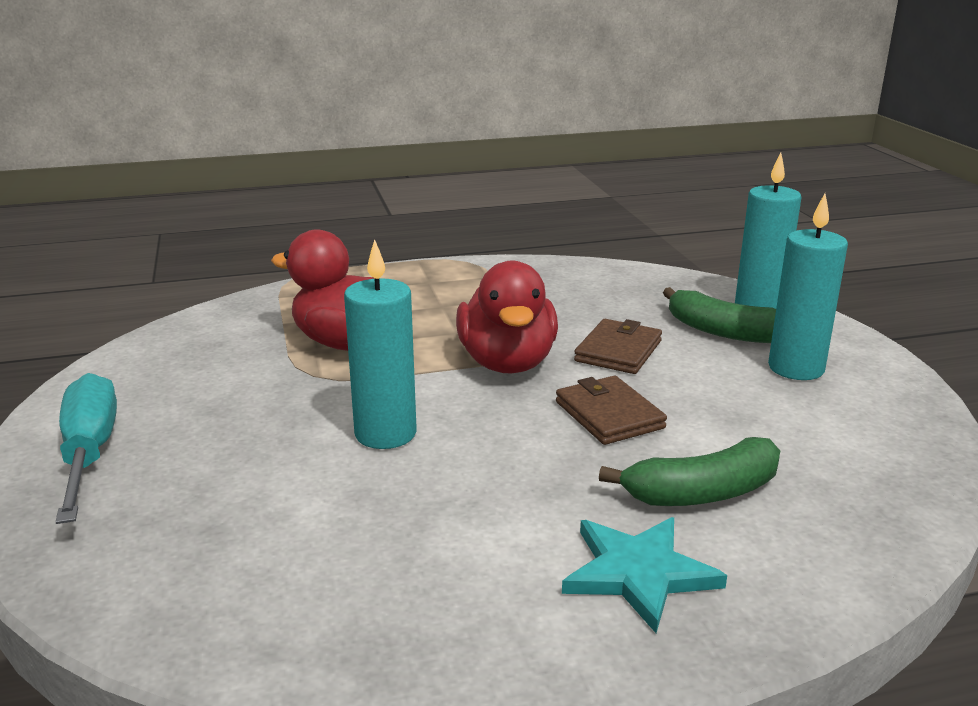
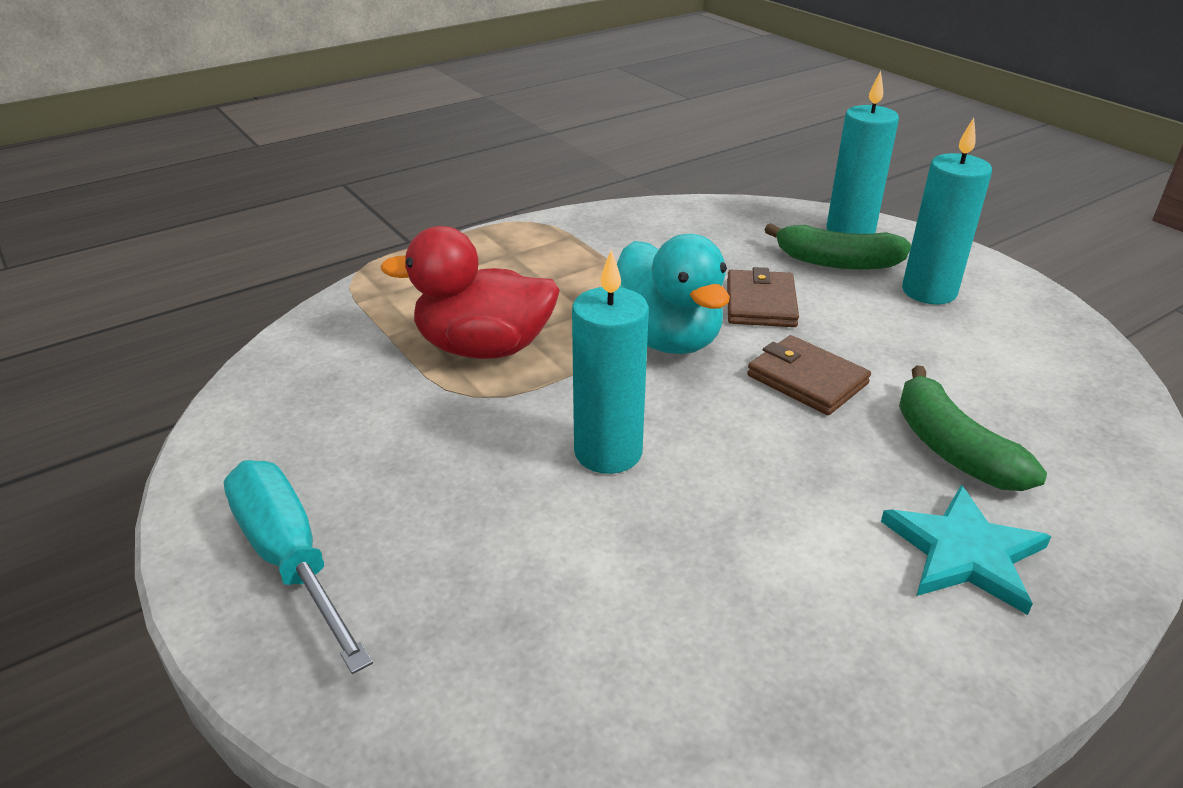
camera: 20 degrees left, 10 degrees up
(507, 363) = (666, 339): red duck -> turquoise duck
(702, 493) = (951, 448): green banana -> green banana turned 105 degrees clockwise

